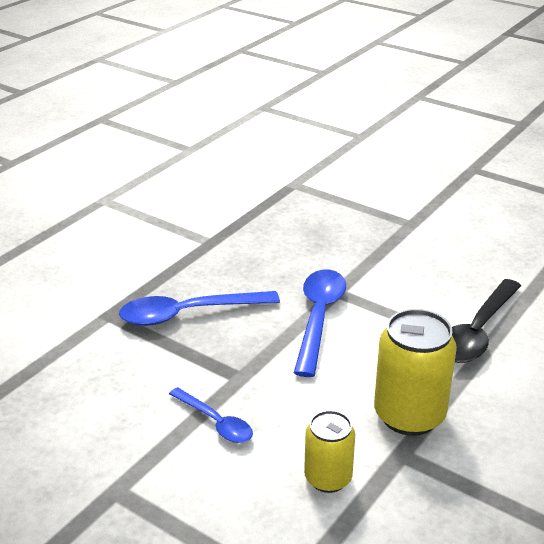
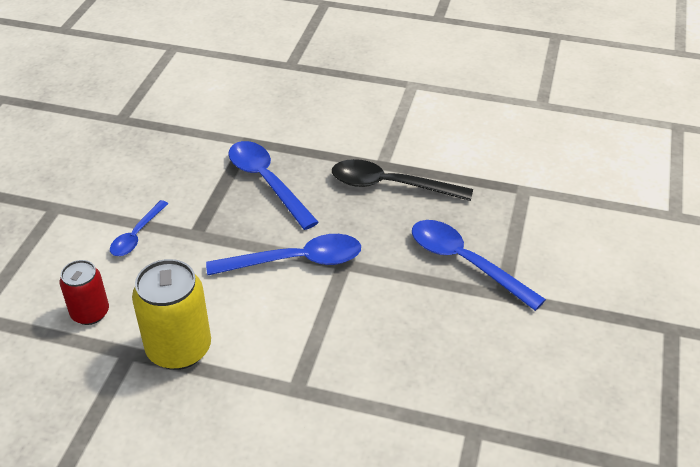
camera: 70 degrees right, 10 degrees up
(328, 478) = (90, 313): yellow can -> red can
(366, 231) = (465, 262): none -> blue spoon
(477, 332) = (322, 379): black spoon -> black spoon (390, 185)

